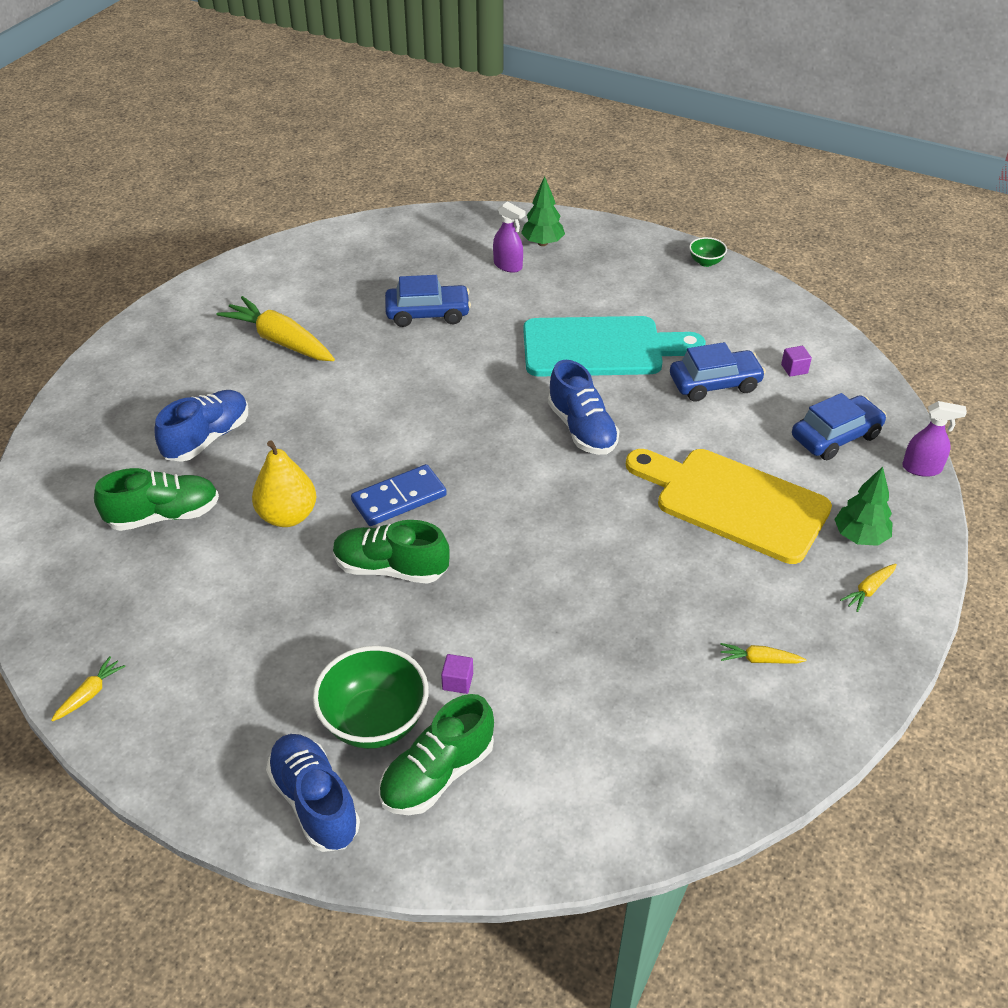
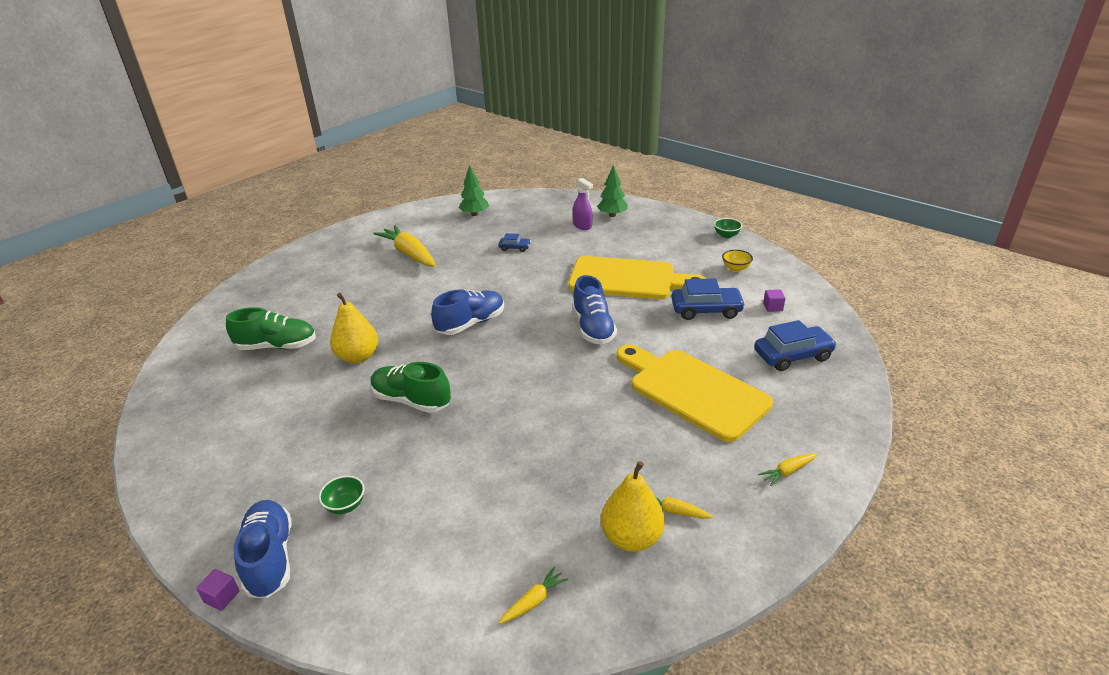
camera: 15 degrees right, 10 degrees down
(90, 694) = (161, 452): yellow carrot -> yellow carrot (533, 601)
(207, 438) = (332, 304): blue shoe -> blue shoe (471, 323)
(374, 721) = (345, 506): green bowl -> green bowl, size x0.49
(399, 498) = (440, 356): blue domino -> none
(428, 314) = (515, 248): blue car -> blue car, size x0.52
(437, 774) = (372, 554): green shoe -> none
(457, 681) = (422, 487): purple cube -> purple cube (222, 597)
(601, 348) = (628, 279): turquoise cutting board -> yellow cutting board
(724, 699) = (631, 538): none -> yellow pear
(733, 315) = (735, 268): none -> yellow bowl
(860, 537) = (792, 430): green tree -> green tree (474, 214)
(922, 468) = (861, 387): purple spray bottle -> none

